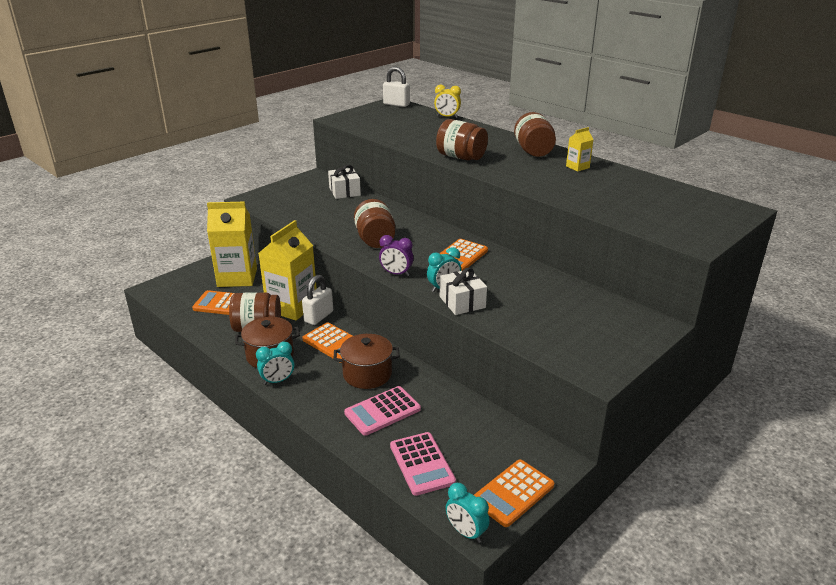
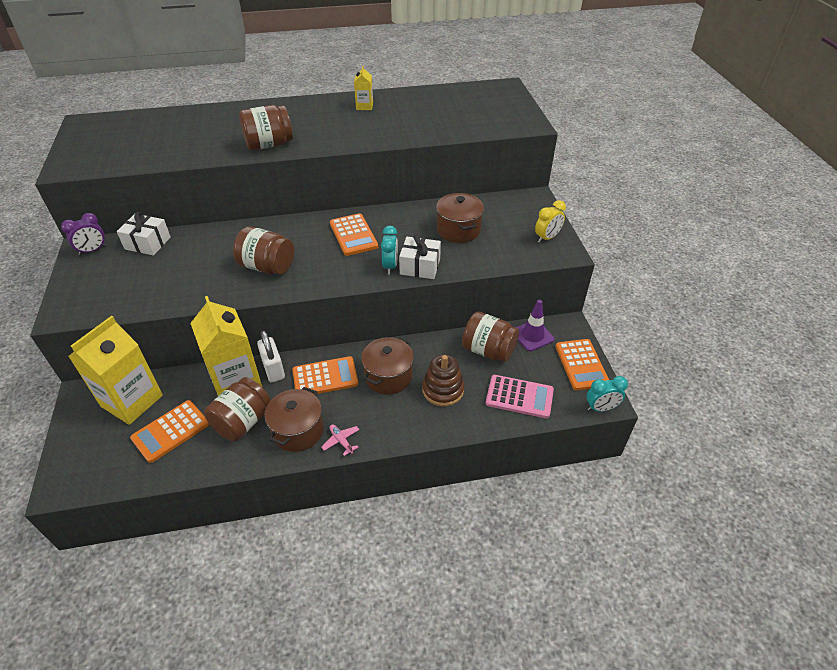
camera: 55 degrees left, 15 degrees up
(277, 381) = (341, 441): turquoise clock -> pink plane
(382, 411) = (443, 390): pink calculator -> brown stacking toy
(396, 104) = (92, 122): white padlock -> none
(396, 274) = (339, 281): purple clock -> purple clock (93, 250)
(447, 117) = (172, 112): yellow clock -> yellow clock (547, 238)
(514, 440) = (532, 336): none -> purple traffic cone
(533, 151) = (309, 109): brown jar -> brown jar (488, 350)
(539, 302) = (458, 230): none -> brown pot

